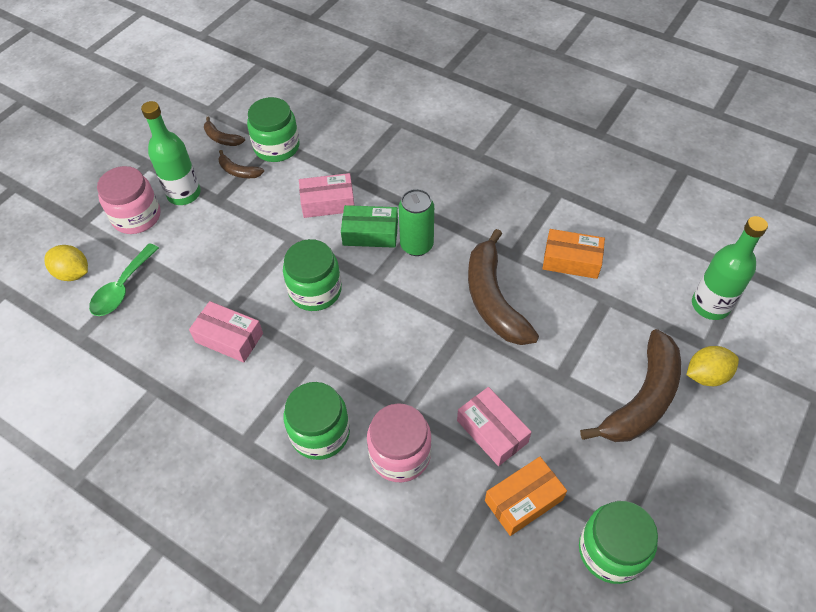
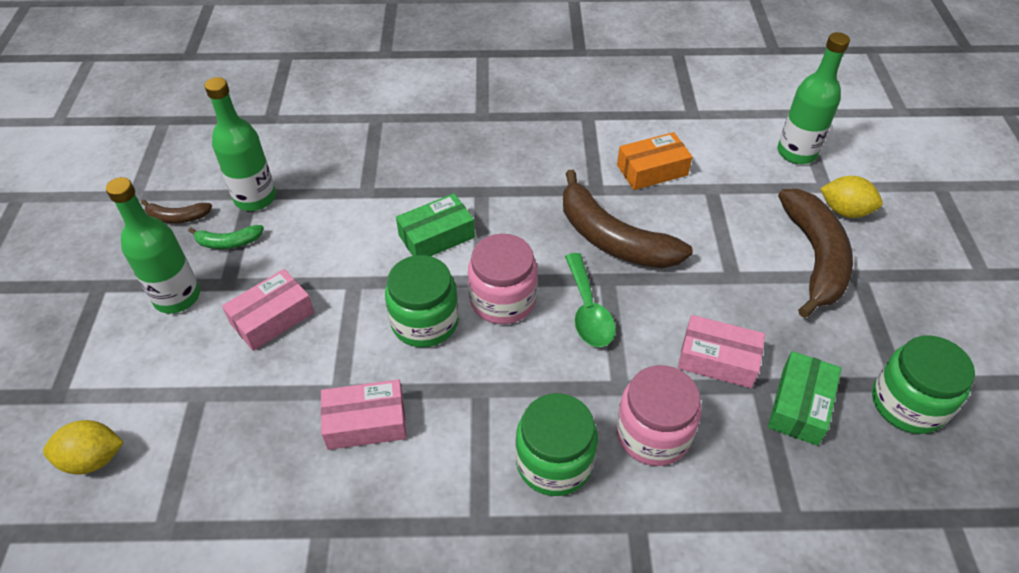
camera: 35 degrees left, 5 degrees down
(122, 288) = (180, 440): green spoon -> green spoon (588, 310)
(136, 216) = (132, 350): pink jar -> pink jar (503, 299)
(238, 171) = (228, 242): brown banana -> green banana
(276, 147) = (255, 198): green jar -> green bottle
(328, 202) = (363, 227): pink box -> pink box (272, 318)
(416, 245) = (495, 225): green can -> none
(523, 500) = (800, 405): orange box -> green box
(706, 375) = (844, 211): yellow lemon -> yellow lemon turned 75 degrees clockwise

